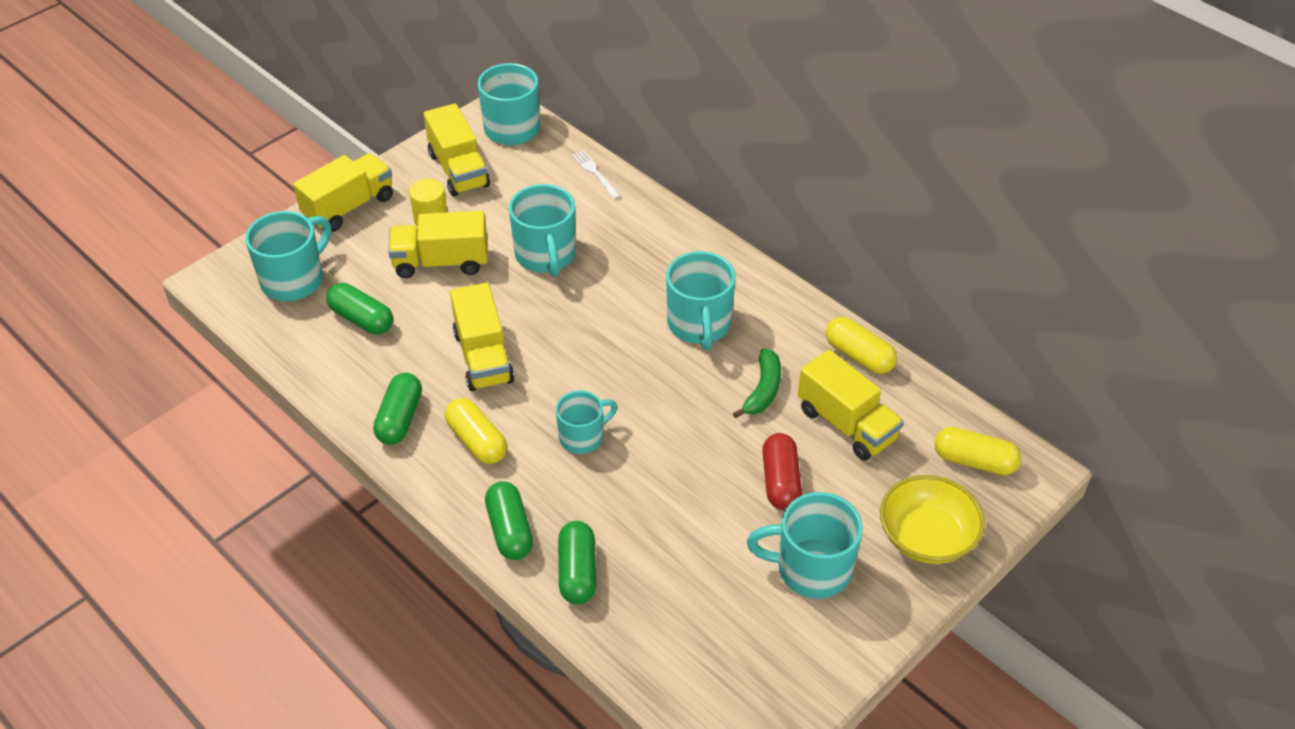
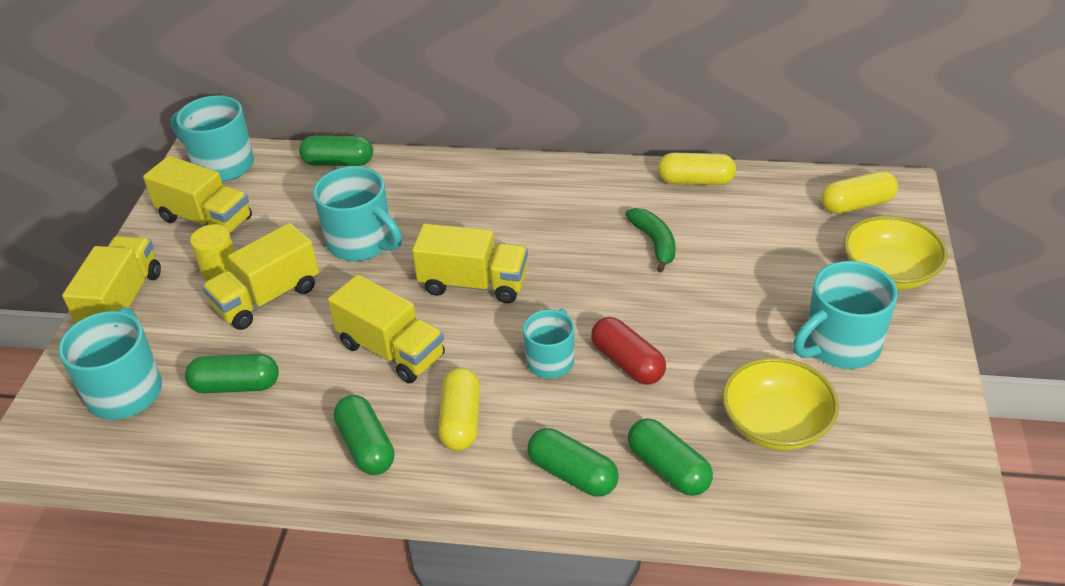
camera: 35 degrees left, 5 degrees down
(477, 441) = (461, 420): yellow capsule -> yellow capsule turned 75 degrees clockwise
(595, 173) = (338, 162): white fork -> green capsule
(689, 594) = (775, 424): none -> yellow bowl
(699, 325) = (551, 225): turquoise mug -> none
(780, 481) = (744, 298): red capsule -> red capsule (627, 362)
(846, 424) = (743, 231): yellow truck -> yellow truck (473, 284)

